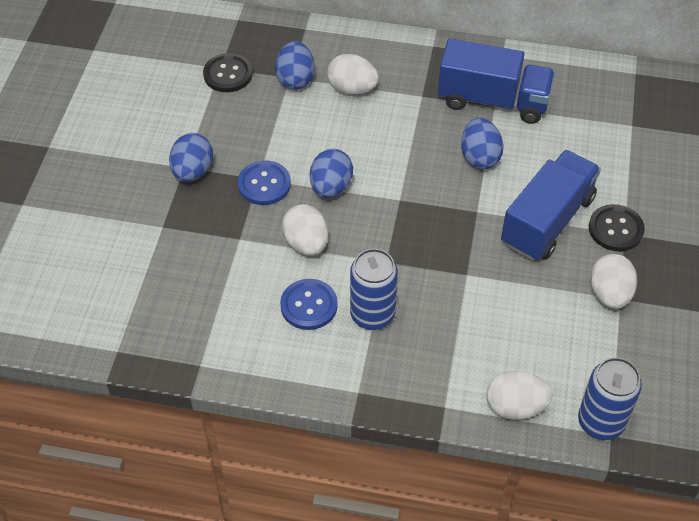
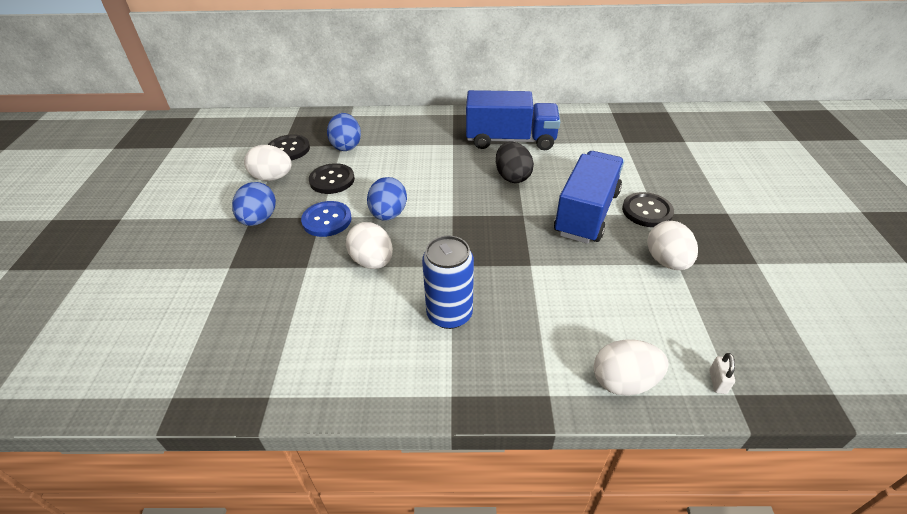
camera: 10 degrees left, 10 degrees down
(274, 129) = (332, 180): none -> black button
(309, 305) = (383, 316): blue button -> none
(352, 89) = (395, 146): white egg -> white egg (272, 178)
(479, 157) = (512, 177): blue egg -> black egg
(600, 422) = (717, 381): blue can -> white padlock

